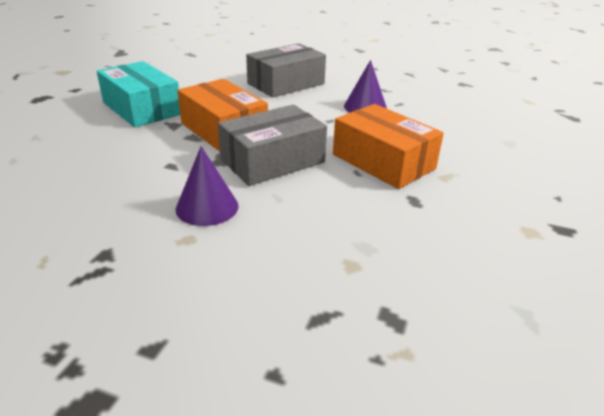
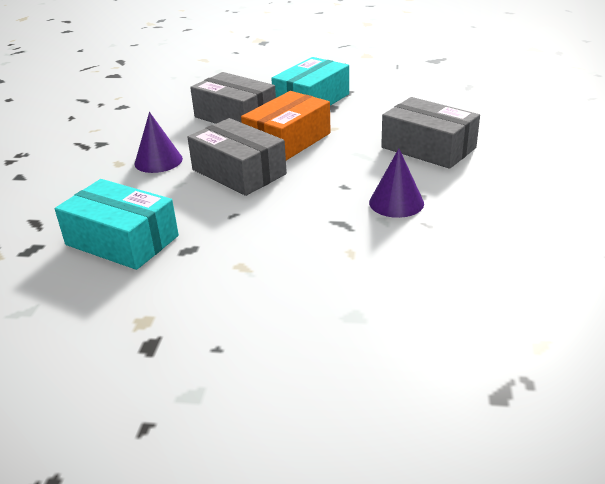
camera: 80 degrees right, 0 degrees up
(132, 149) = (235, 116): none -> grey box
(383, 161) = (260, 226): orange box -> none
(388, 240) = (122, 240): none -> turquoise box

